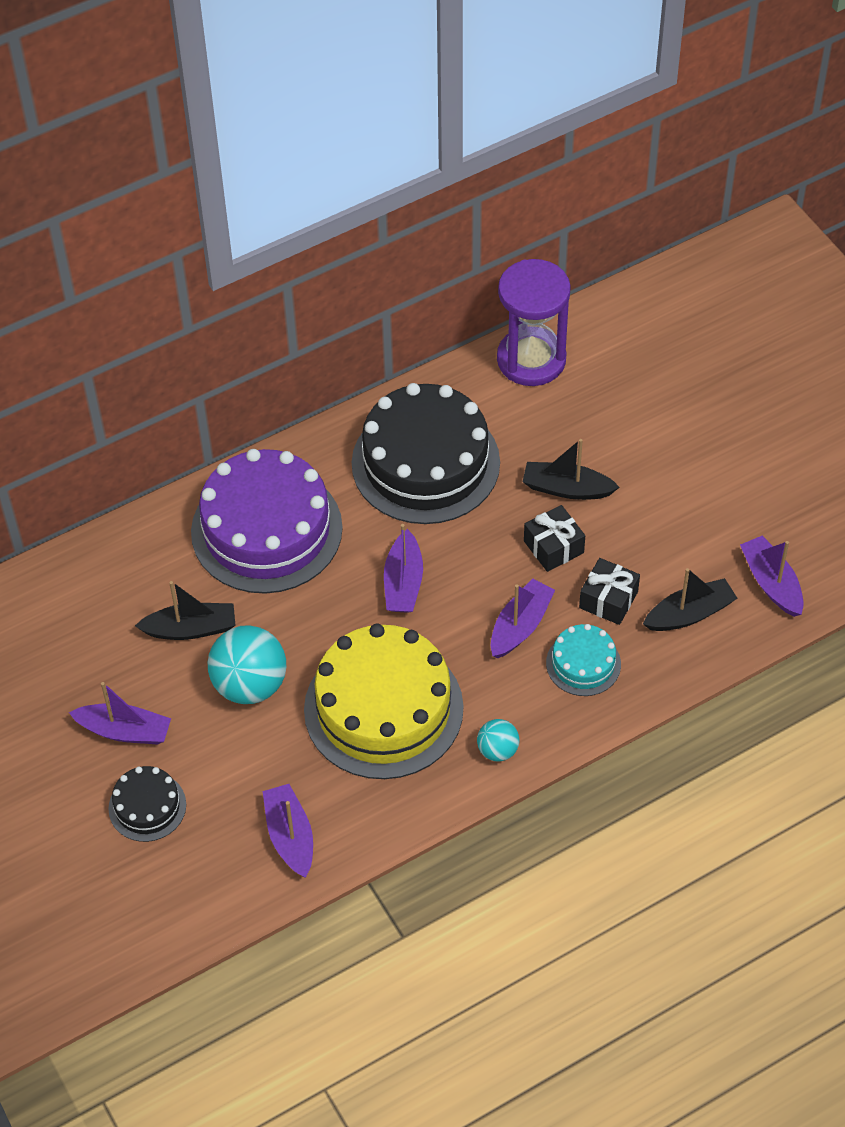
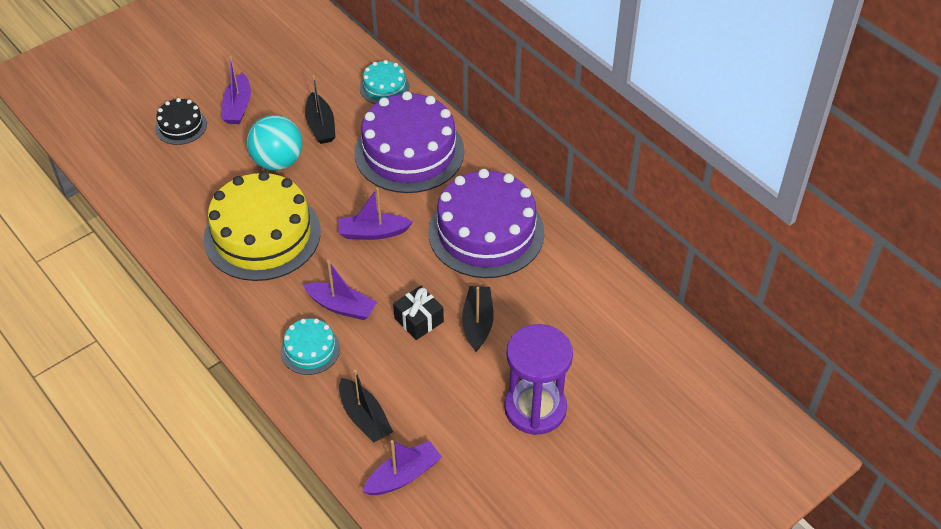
camera: 80 degrees right, 5 degrees down
(132, 547) = (384, 87): none -> turquoise cake
(290, 836) = (158, 199): purple boat -> none
(425, 463) = (486, 232): black cake -> purple cake
(497, 750) = (229, 304): turquoise ball -> none
(531, 359) = (604, 286): purple hourglass -> purple hourglass (535, 408)
(608, 600) = (372, 360): black gift -> none

